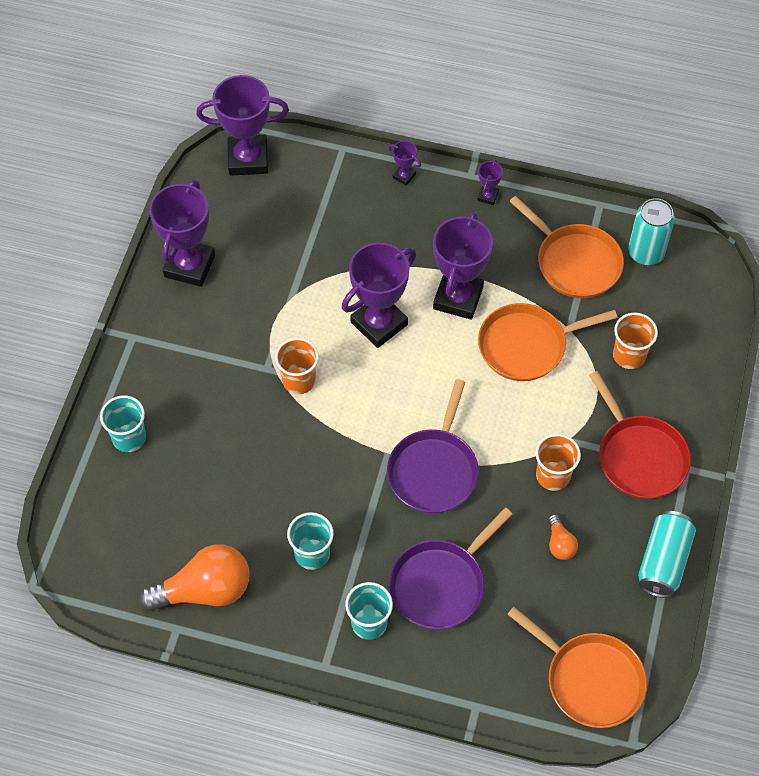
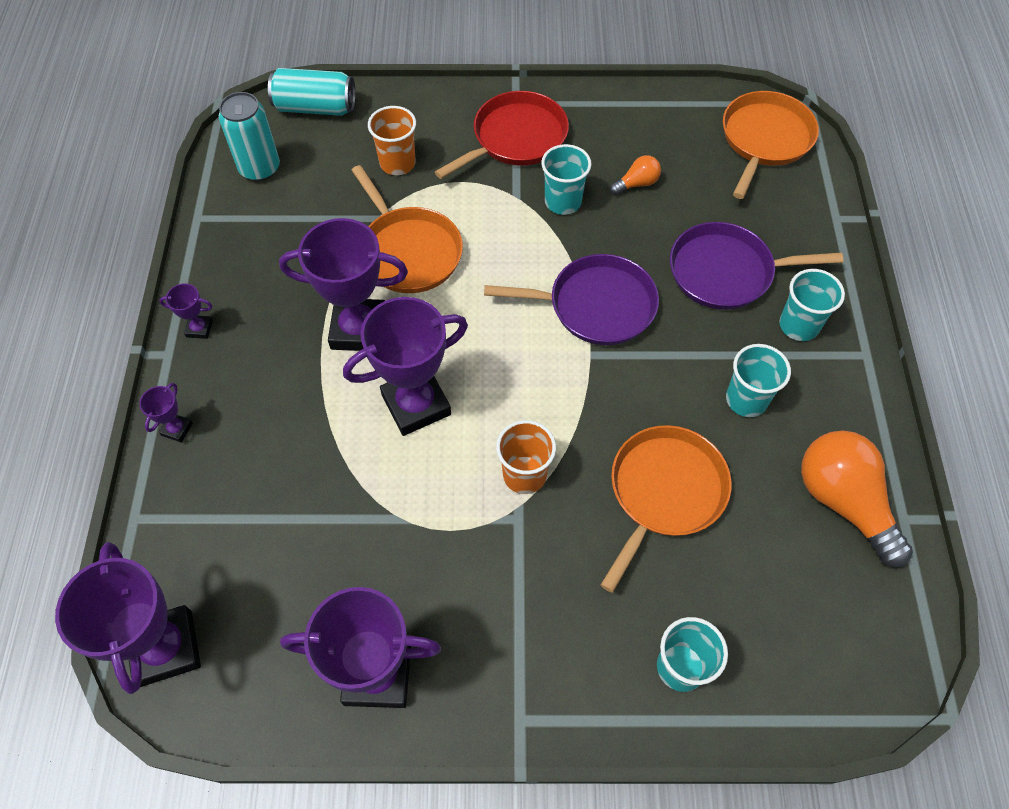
camera: 105 degrees left, 0 degrees up
(379, 323) = (416, 404): purple trophy -> purple trophy turned 60 degrees counterclockwise
(440, 584) = (726, 272): purple pan -> purple pan turned 150 degrees clockwise
(553, 476) = (563, 202): orange cup -> turquoise cup
(575, 262) = (285, 227): orange pan -> orange pan (664, 492)
(663, 561) = (622, 106): turquoise can -> turquoise can (315, 107)

